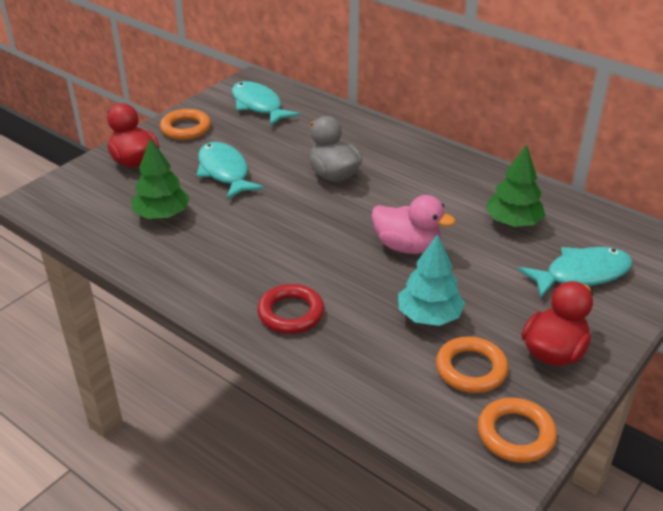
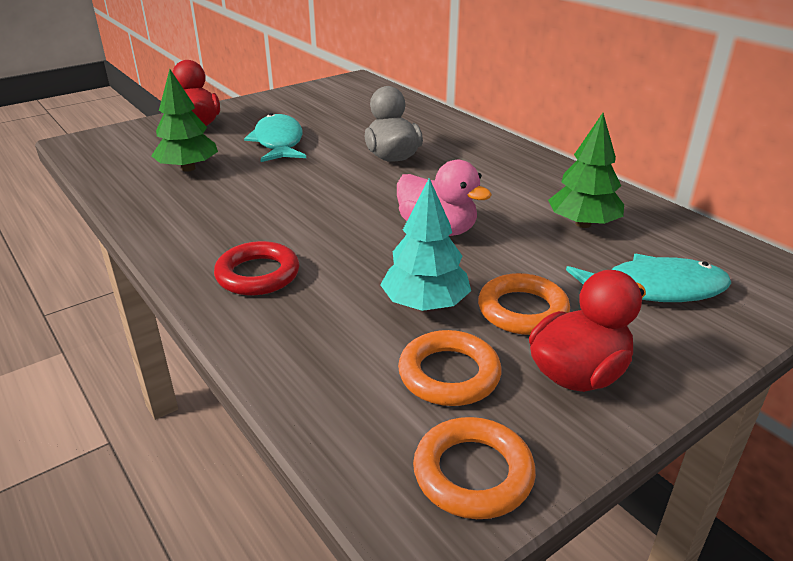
camera: 15 degrees right, 5 degrees down
(186, 128) = (266, 106): orange ring -> orange ring (522, 310)
(258, 106) = (350, 97): turquoise fish -> none

